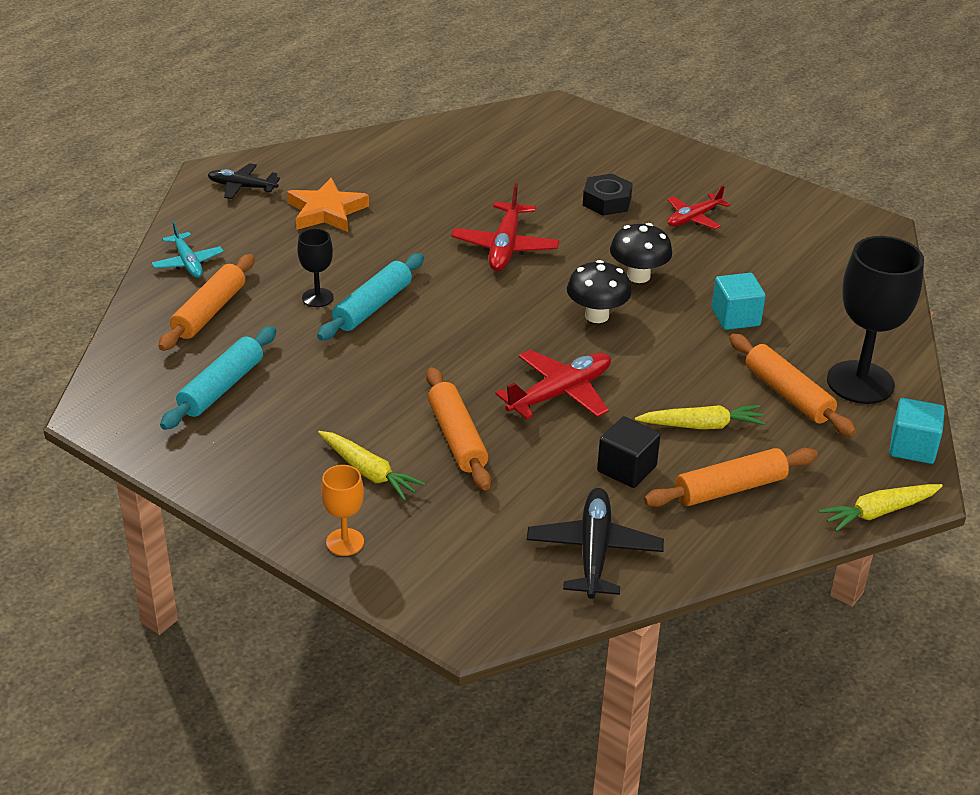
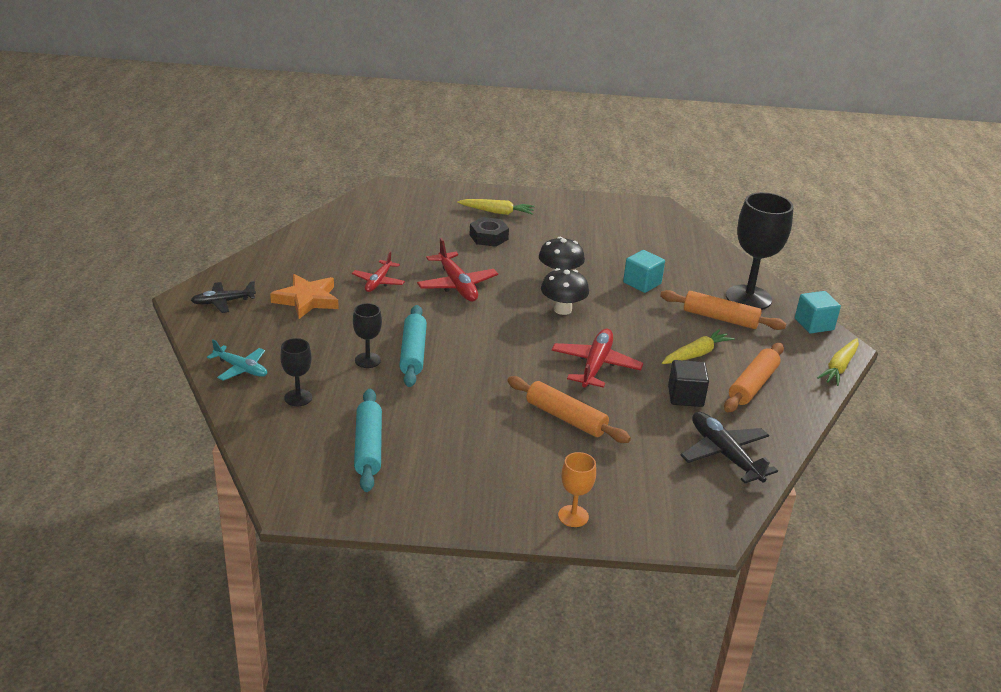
camera: 35 degrees left, 5 degrees down
(209, 312) = (298, 398): orange rolling pin -> black goblet
(368, 472) = (535, 463): yellow carrot -> yellow carrot (497, 212)
(694, 218) = (552, 231): red plane -> red plane (378, 281)

